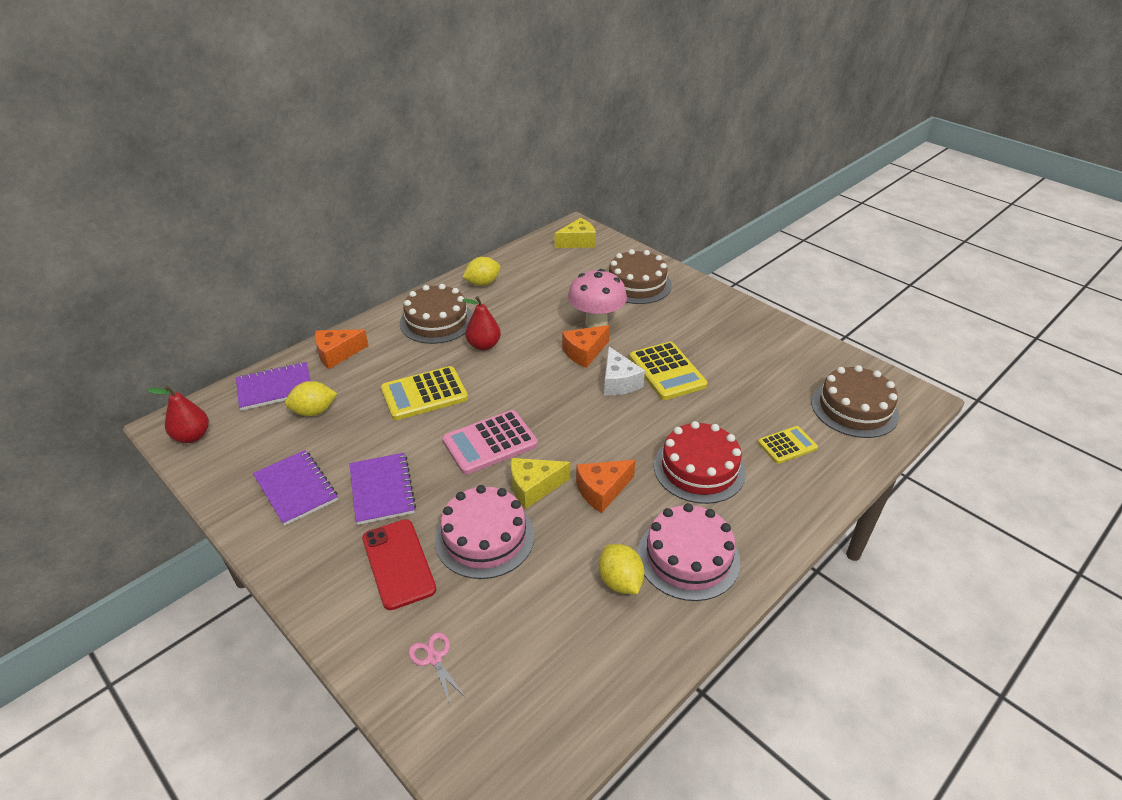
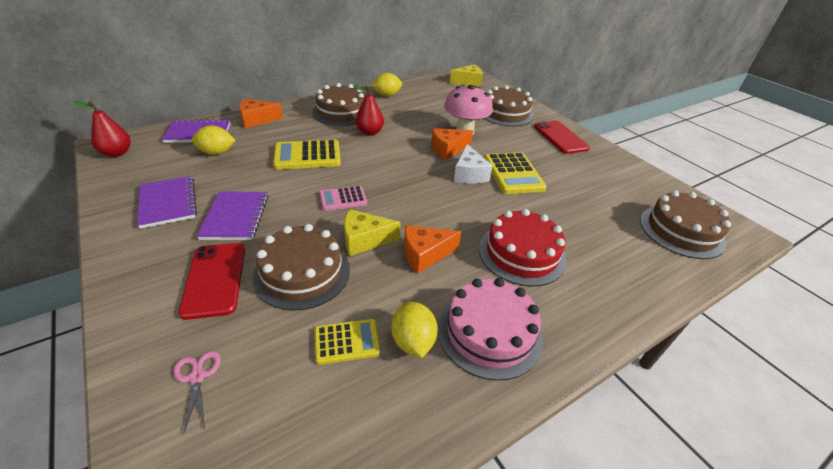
camera: 10 degrees right, 0 degrees up
(484, 537) = (302, 272): pink cake -> brown cake
(490, 443) = (343, 199): pink calculator -> pink calculator, size x0.61
(708, 309) = (560, 137): none -> red phone
(787, 445) = (611, 249): yellow calculator -> yellow calculator (347, 341)

